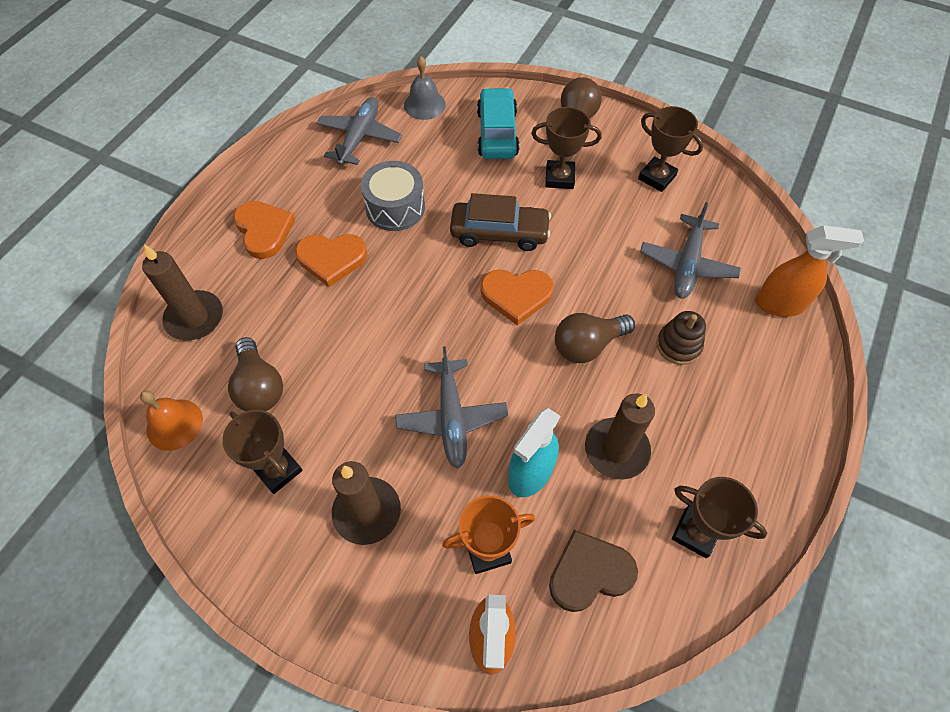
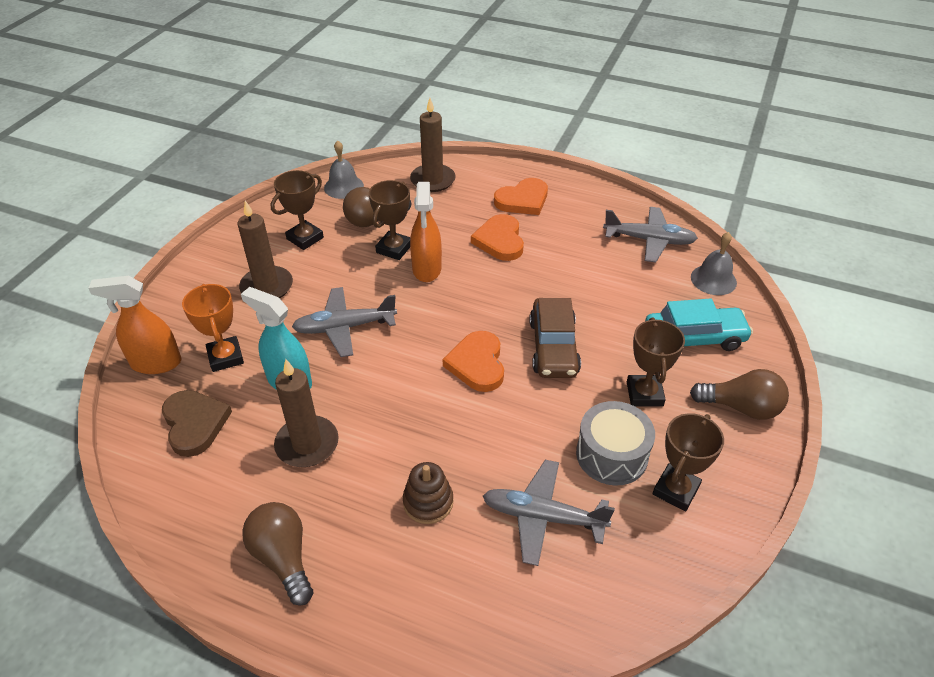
camera: 85 degrees right, 15 degrees down
(174, 424) = (344, 187): orange bell -> grey bell
(395, 207) = (567, 272): grey drum -> grey drum (611, 455)
(587, 345) = (423, 421): brown light bulb -> brown light bulb (283, 558)
(695, 533) = (217, 506): brown trophy -> brown trophy (394, 249)
(780, 304) = (497, 620): orange spray bottle -> orange spray bottle (427, 269)

